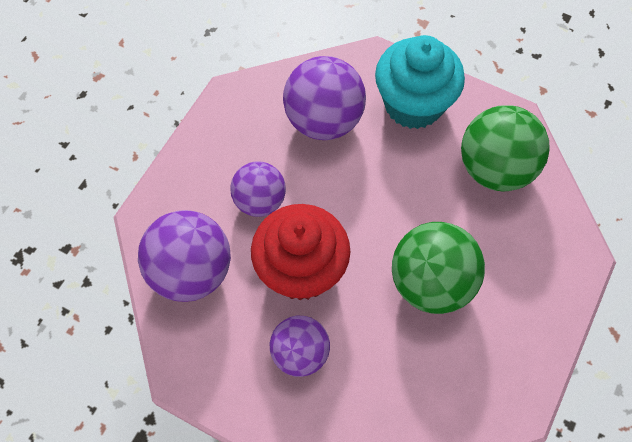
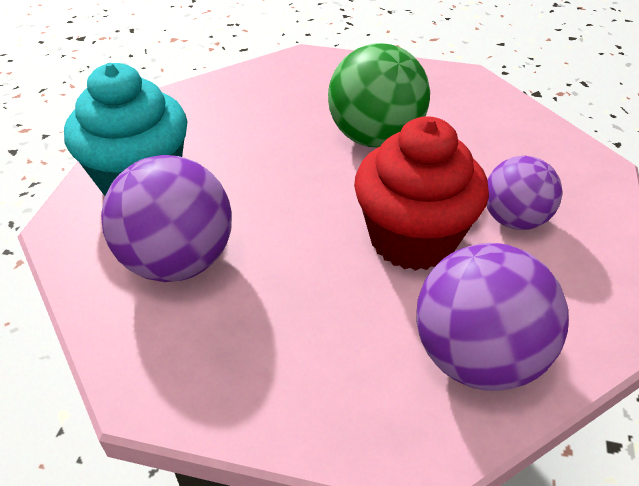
camera: 105 degrees left, 20 degrees down
(260, 201) = (331, 303): purple ball -> none
(495, 168) = (221, 112): green ball -> none

